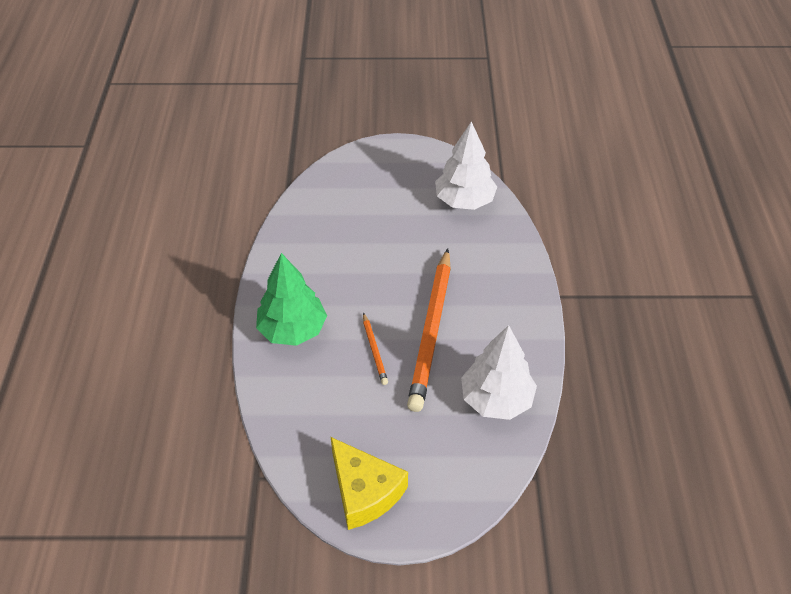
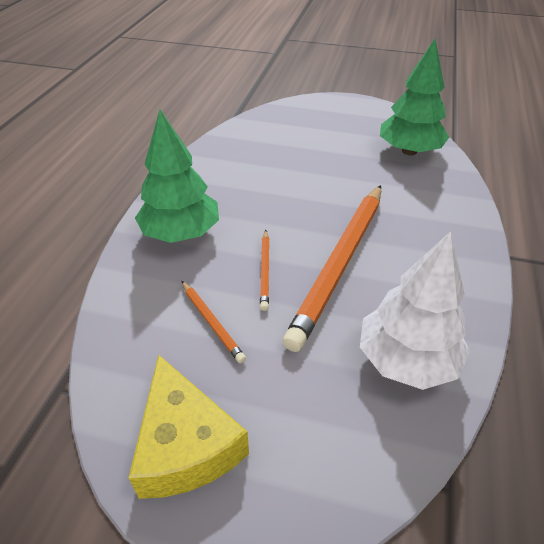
camera: 15 degrees right, 5 degrees down
(349, 403) = (212, 322): none -> orange pencil
(464, 201) = (409, 151): white tree -> green tree

